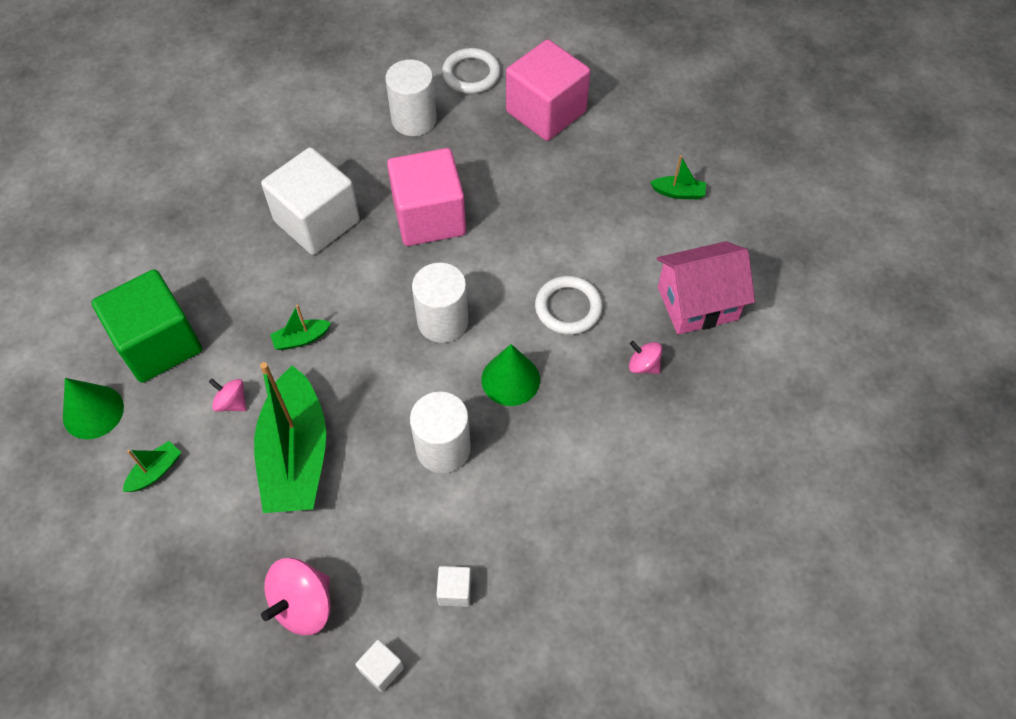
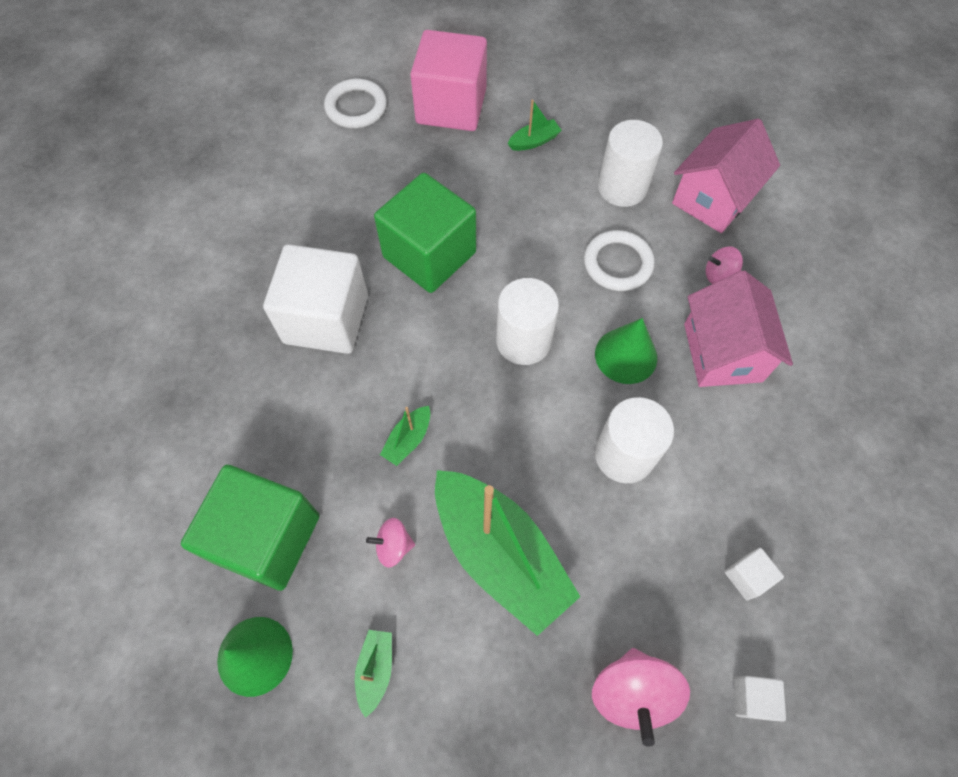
camera: 35 degrees left, 5 degrees up
(414, 119) = (338, 175): white cylinder -> white cylinder (622, 187)
(429, 217) = (429, 255): pink cube -> green cube
(589, 424) = (722, 352): none -> pink house
(678, 193) = (619, 116): green boat -> green boat (534, 141)

